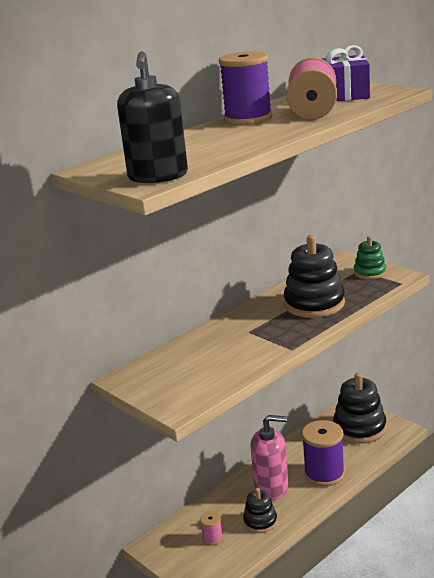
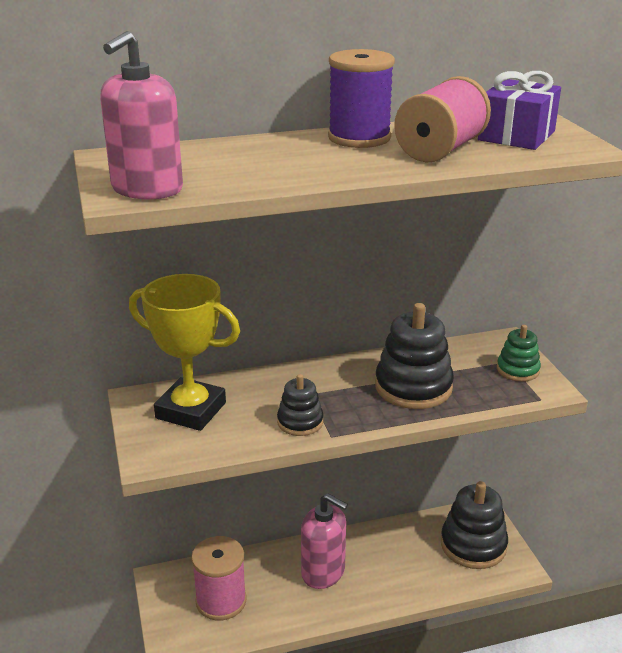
camera: 25 degrees right, 5 degrees up
(158, 176) = (147, 189): black soap dispenser -> pink soap dispenser
(173, 371) = (191, 410): none -> yellow trophy
(212, 538) = (221, 601): pink spool -> pink spool, size x2.14
(260, 521) = (281, 606): black stacking toy -> black stacking toy (300, 422)
(324, 474) = (390, 583): purple spool -> none

